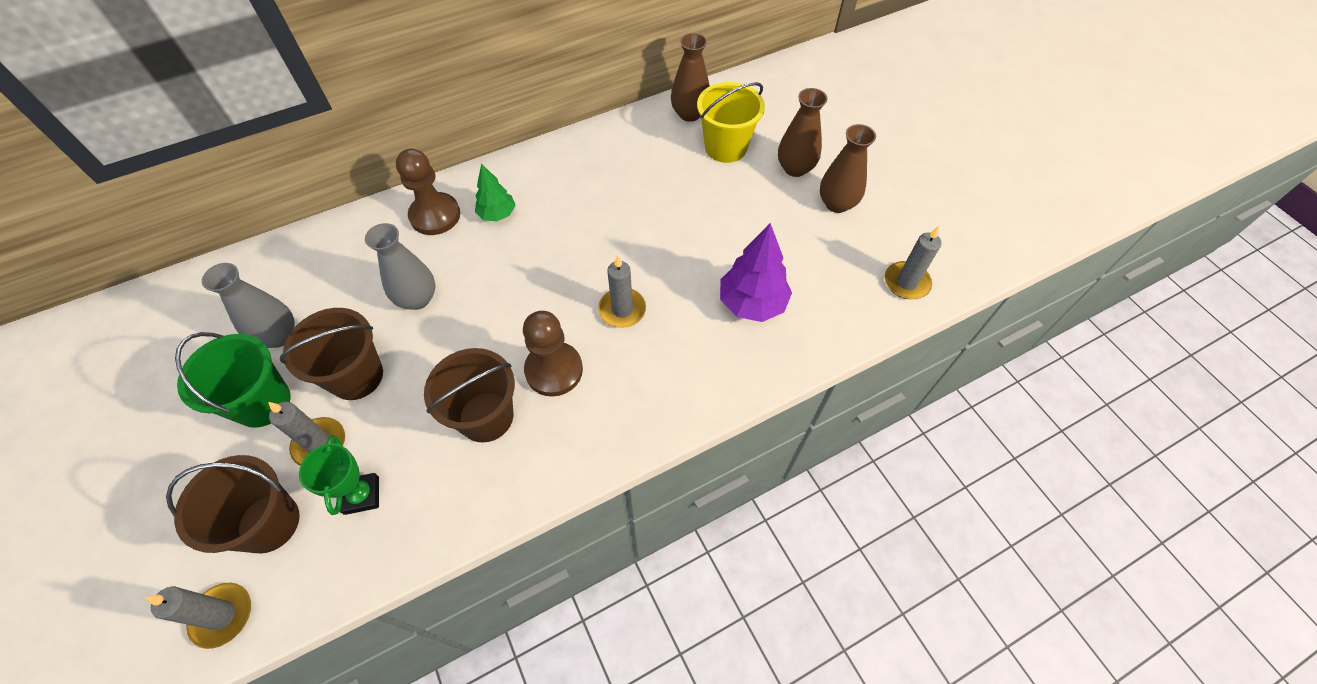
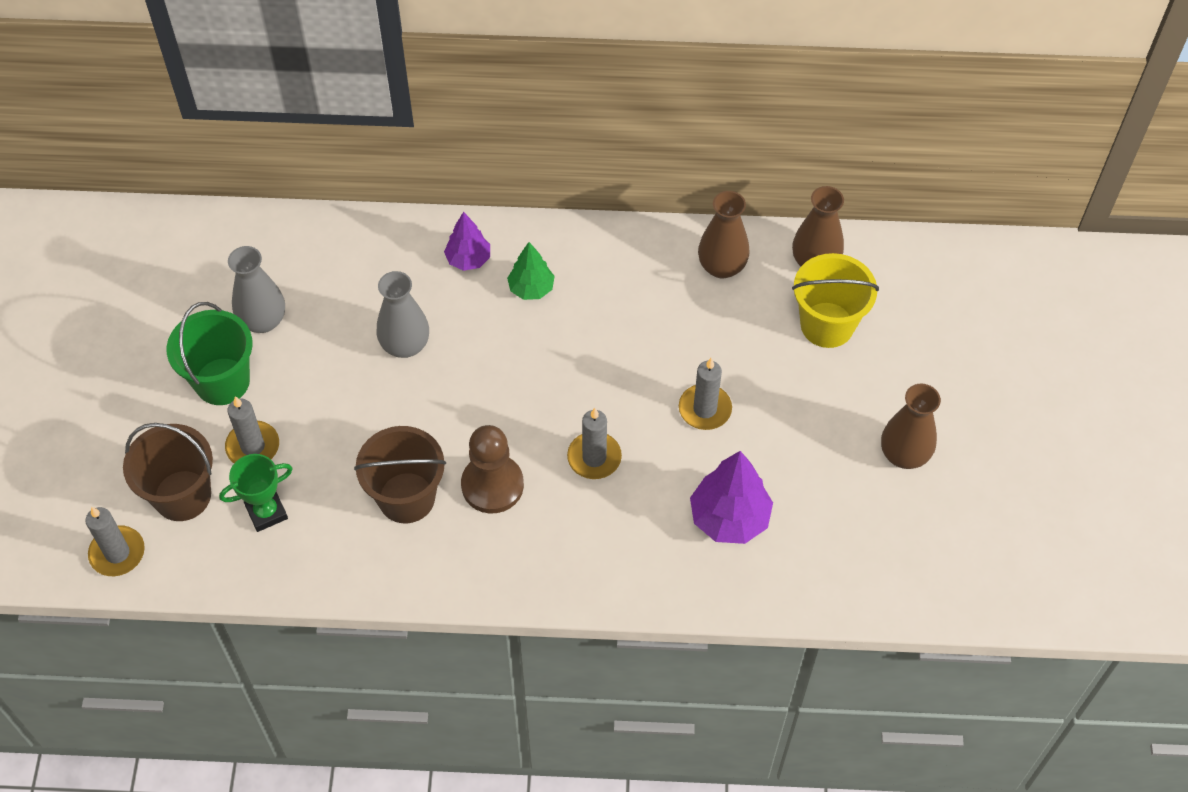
camera: 30 degrees right, 0 degrees up
(356, 376) = (312, 397): brown bucket -> none
(362, 495) = (266, 512): green trophy -> green trophy turned 45 degrees clockwise
(435, 215) = (468, 259): brown pawn -> purple tree
(795, 168) = (888, 389): brown vase -> brown vase (721, 266)
(906, 282) = (911, 580): grey candle -> grey candle (705, 409)

